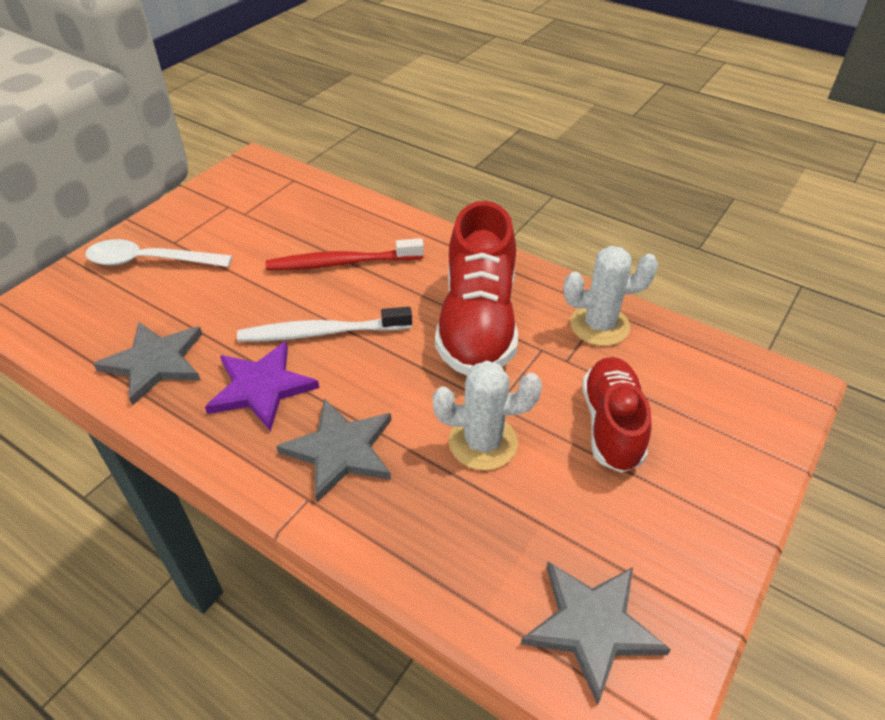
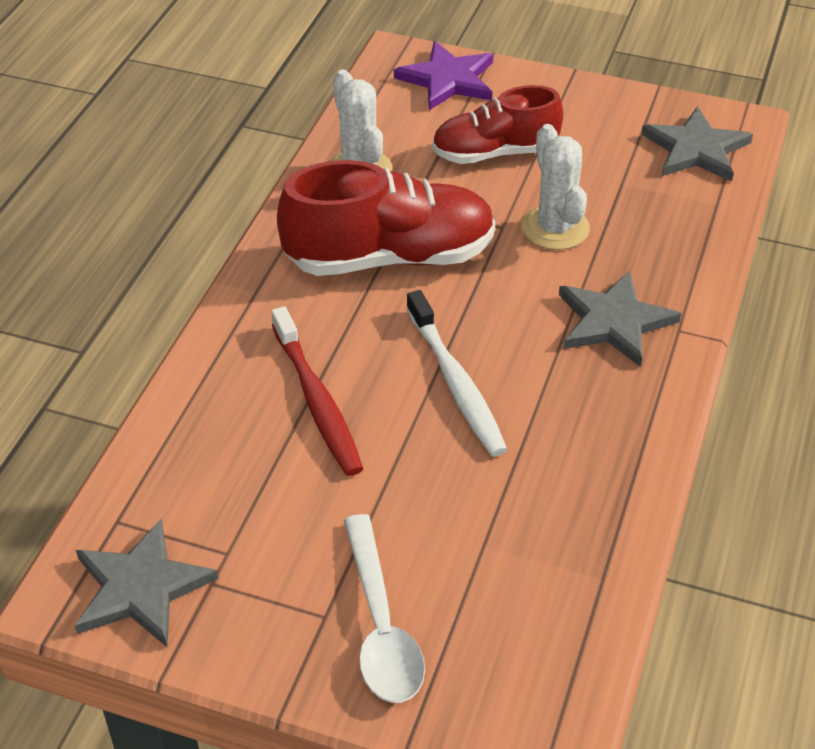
camera: 105 degrees left, 0 degrees up
(155, 362) = (571, 525): grey star -> grey star (141, 588)
(261, 387) = (563, 409): purple star -> purple star (448, 79)

